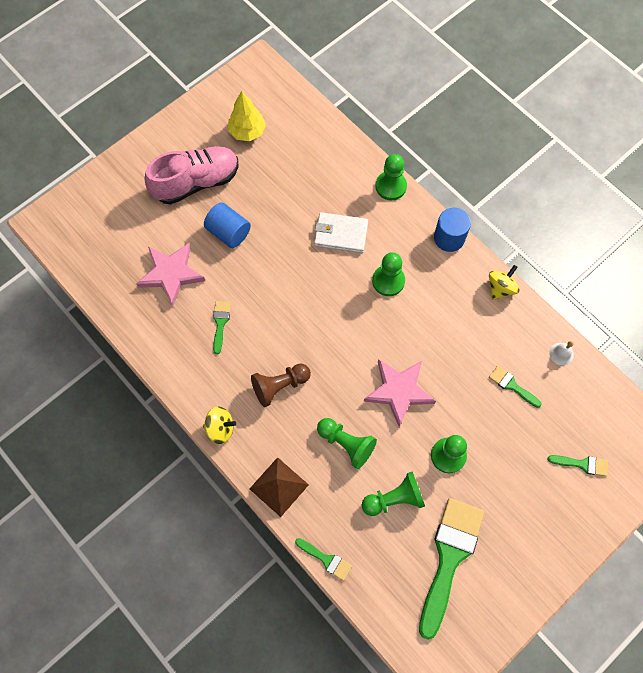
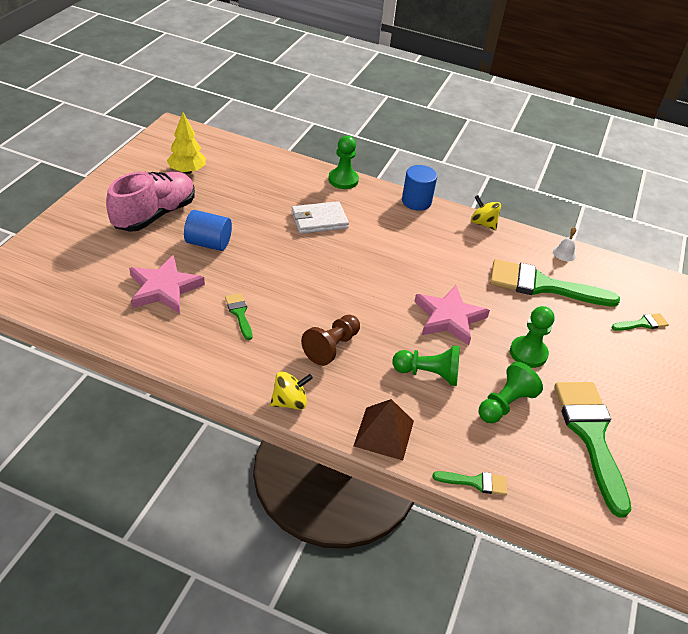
camera: 30 degrees left, 25 degrees down
(388, 281) = (384, 242): green pawn -> none
(500, 288) = (483, 223): yellow spinning top -> yellow spinning top turned 60 degrees counterclockwise
(512, 385) = (542, 285): green brush -> green brush, size x2.22

